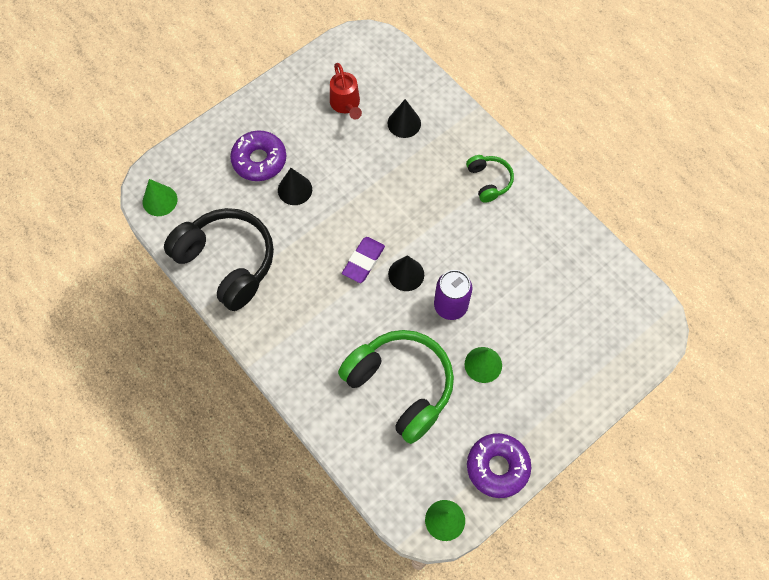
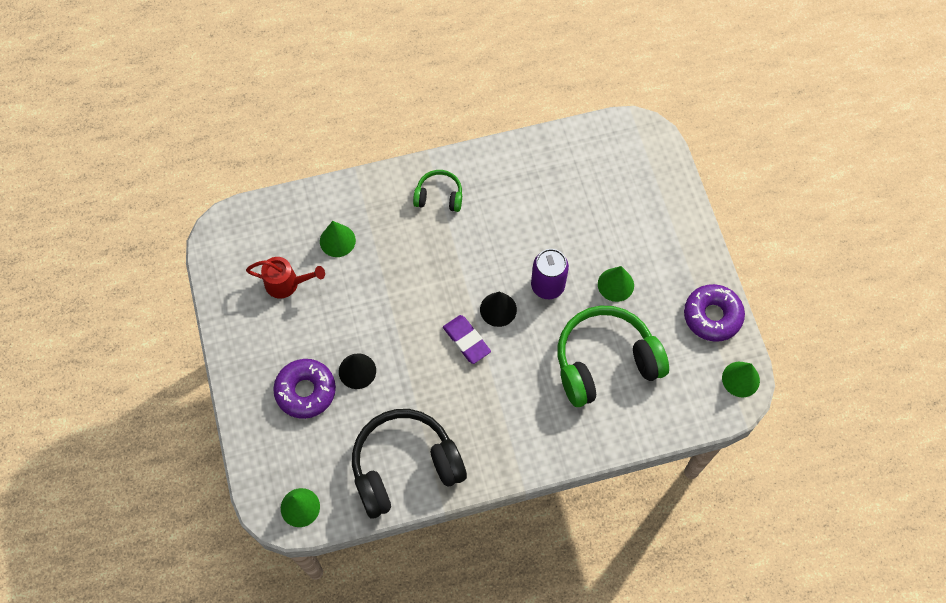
camera: 65 degrees left, 0 degrees up
(404, 123) = (337, 240): black cone -> green cone

